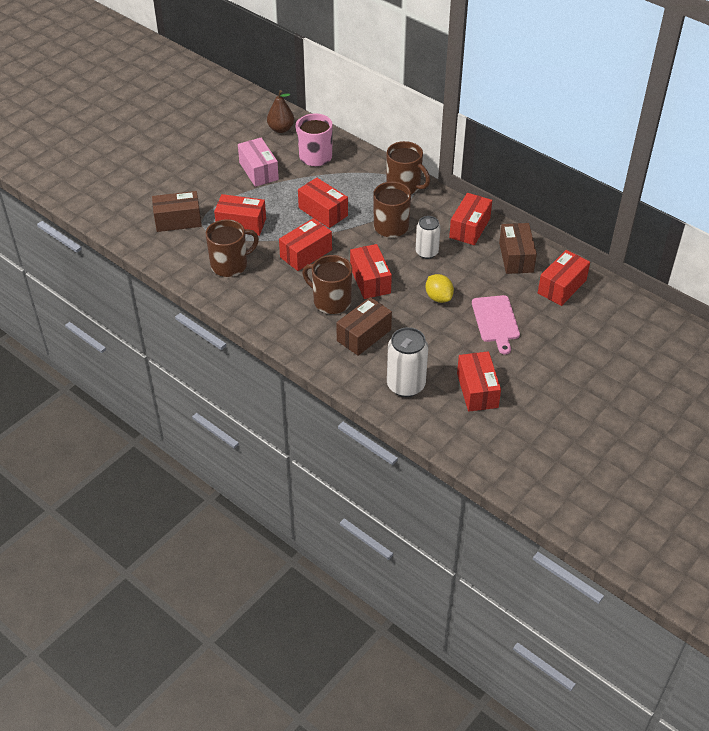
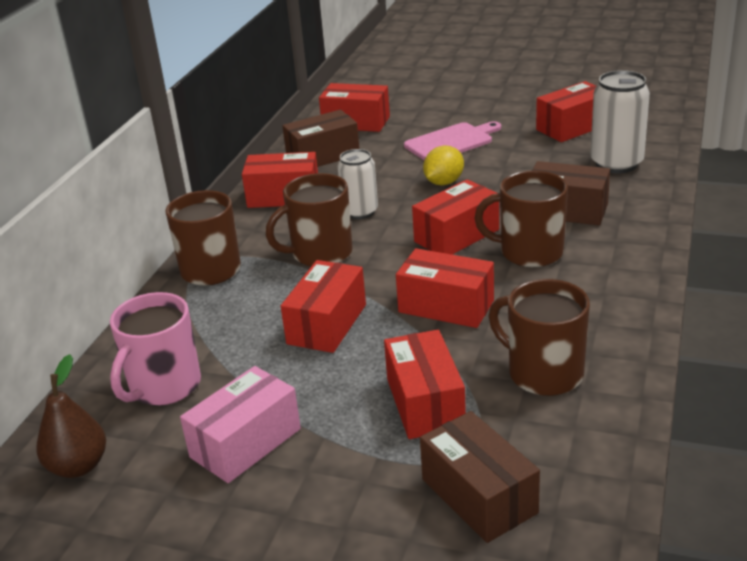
camera: 110 degrees left, 15 degrees down
(331, 301) = (529, 252): brown mug -> brown mug turned 90 degrees clockwise

